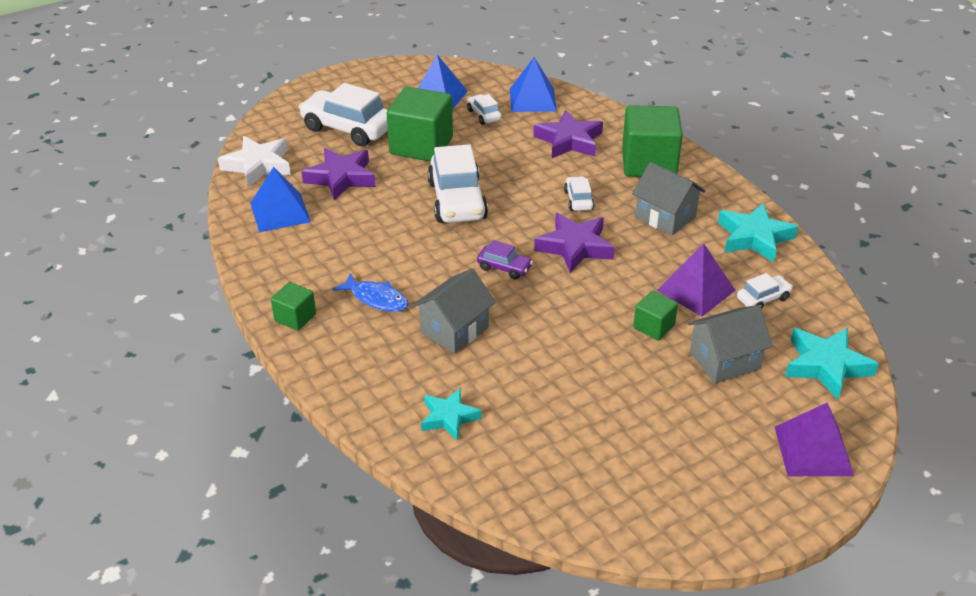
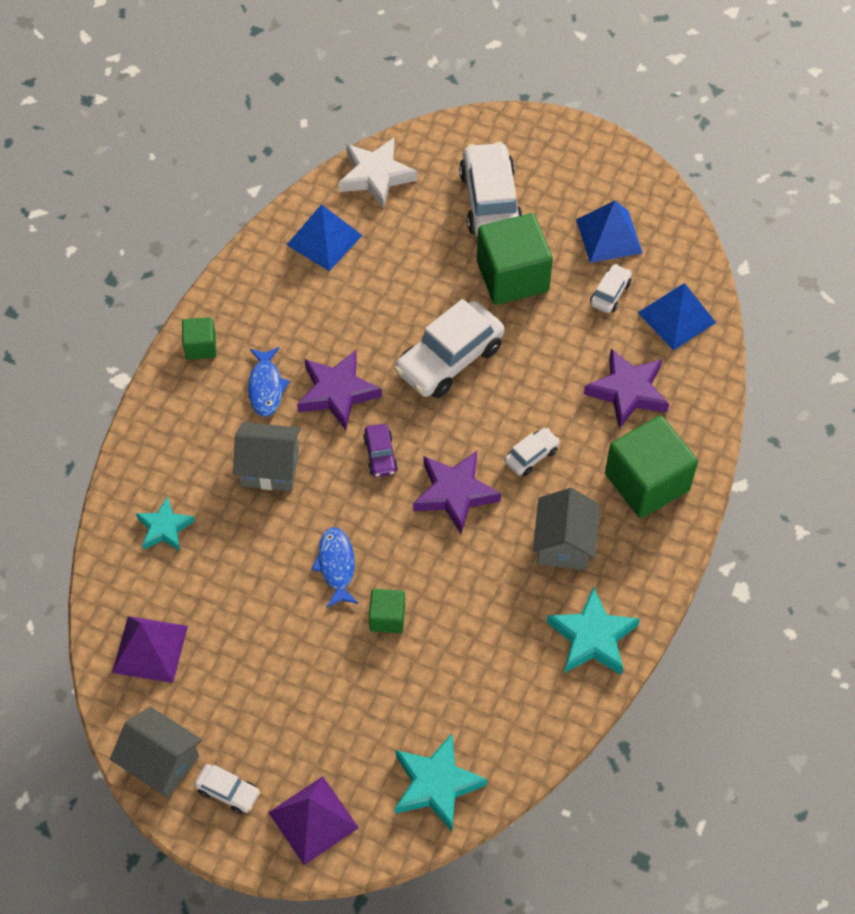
camera: 55 degrees right, 20 degrees up
(341, 178) = (409, 249): purple star -> purple star (337, 392)
(582, 333) = (336, 566): none -> blue fish
(696, 290) = (467, 626): purple pyramid -> purple pyramid (150, 649)
(724, 360) = (382, 697): grey house -> grey house (161, 762)
(763, 299) = (497, 689): white car -> white car (228, 792)

